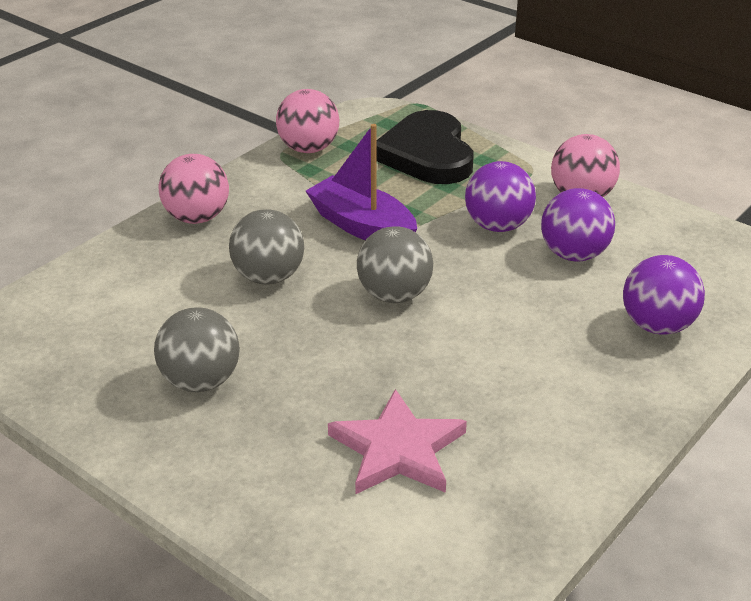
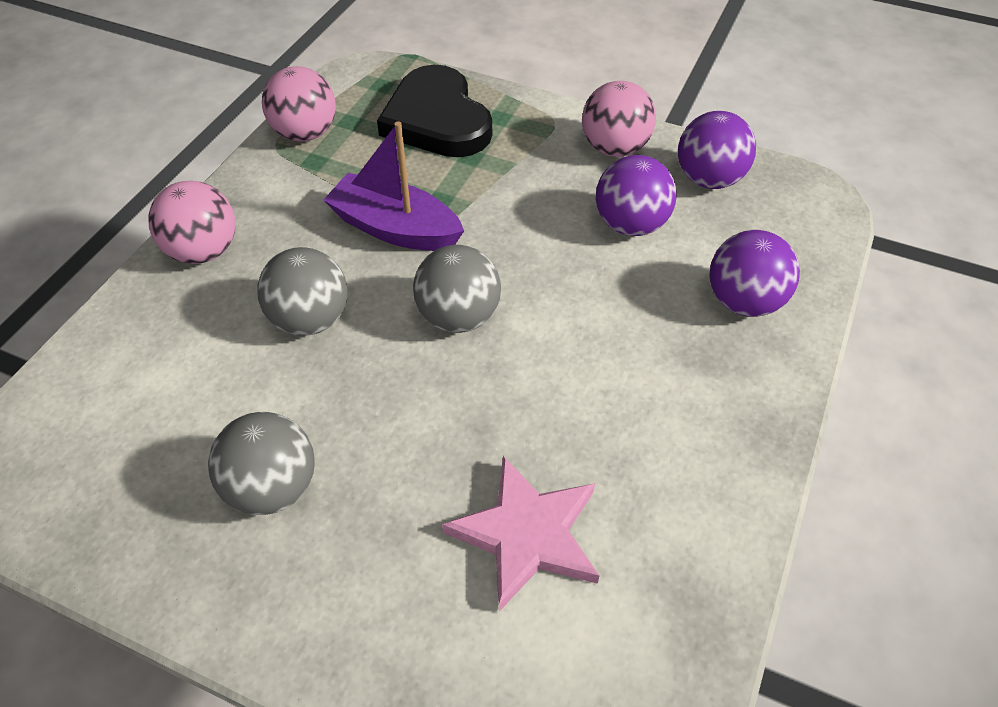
camera: 15 degrees left, 15 degrees up
(498, 226) = (541, 202): purple ball -> purple ball (709, 179)

